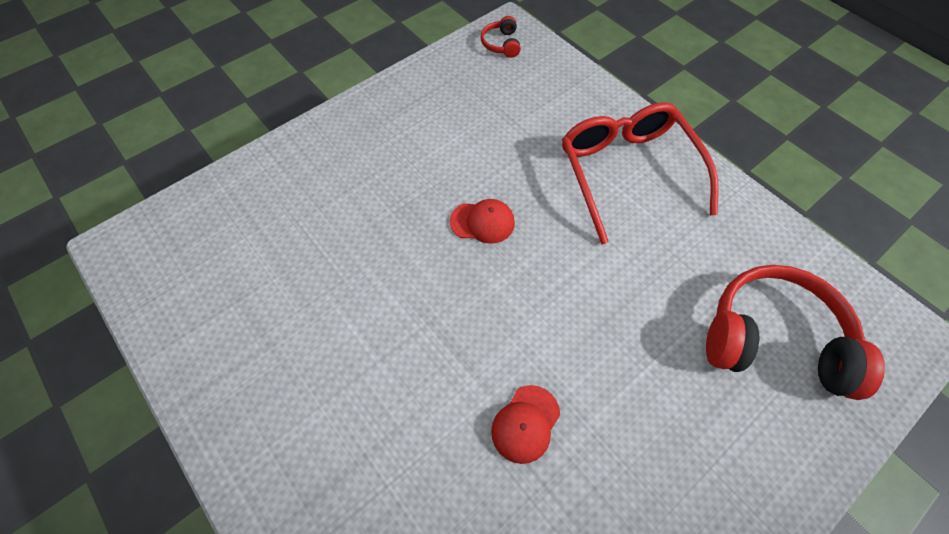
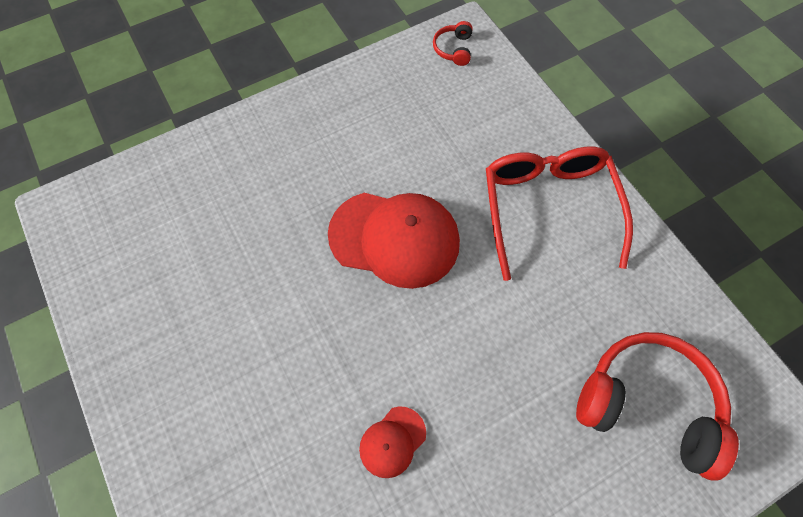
camera: 10 degrees right, 5 degrees up
(482, 222) = (394, 238): red cap -> red cap, size x2.10

